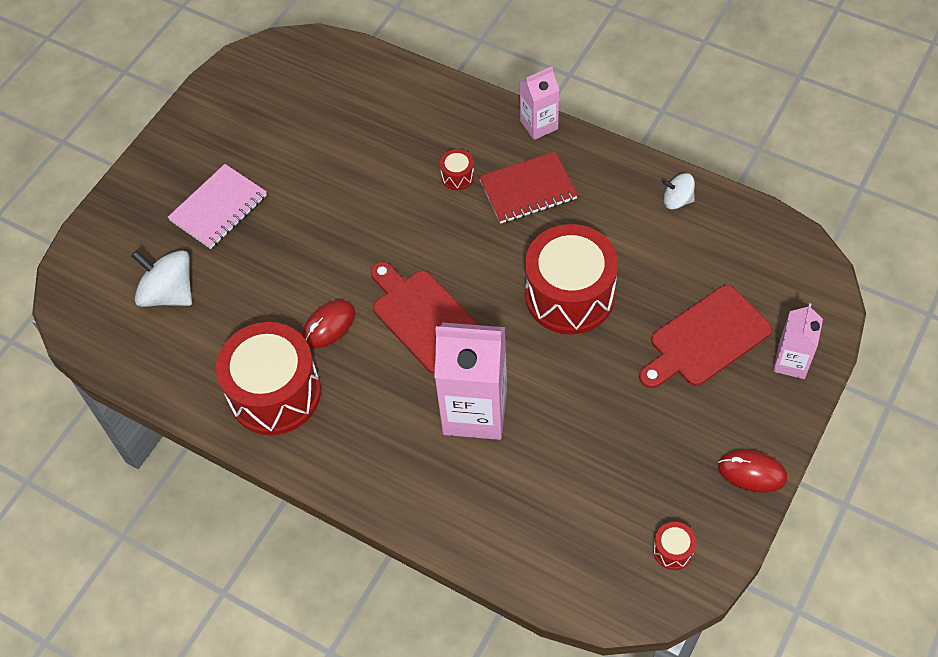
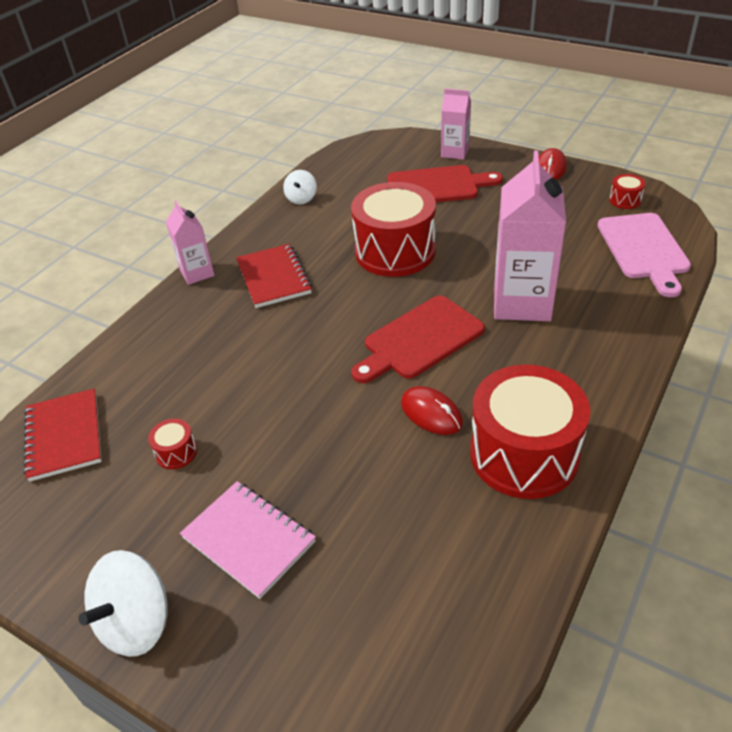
camera: 90 degrees left, 15 degrees down
(169, 293) = (384, 585): white spinning top -> white spinning top (136, 622)
(332, 75) = (64, 436): none -> red notebook
(457, 176) = (246, 324): red drum -> red drum (176, 452)
(565, 550) = (643, 249): none -> pink cutting board
(705, 339) = (437, 186): red cutting board -> red cutting board turned 60 degrees counterclockwise

